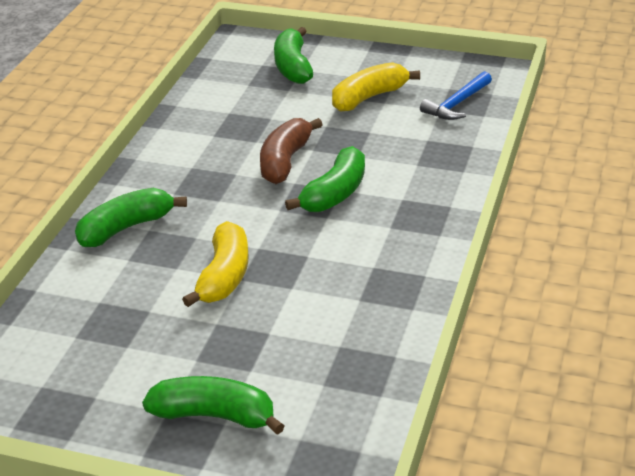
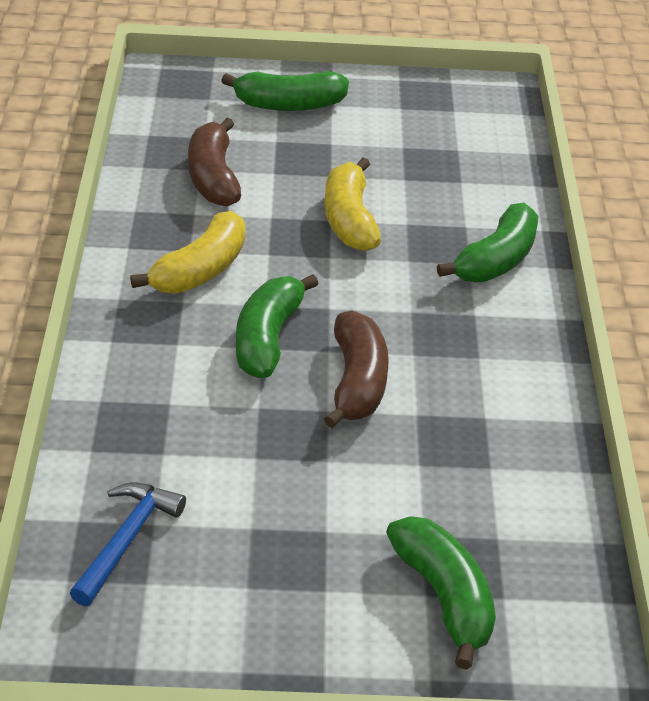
camera: 160 degrees right, 5 degrees up
(330, 333) = (213, 177): none -> brown banana
(368, 97) = (280, 534): yellow banana -> yellow banana (200, 270)

